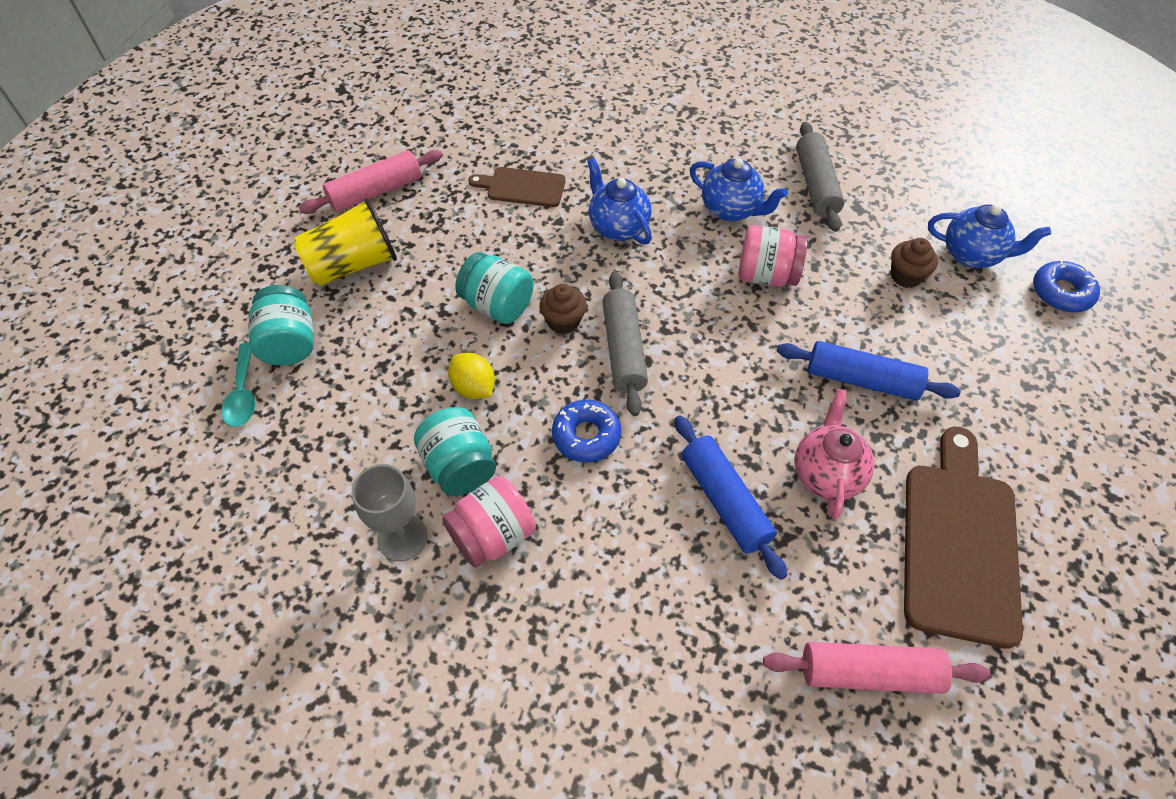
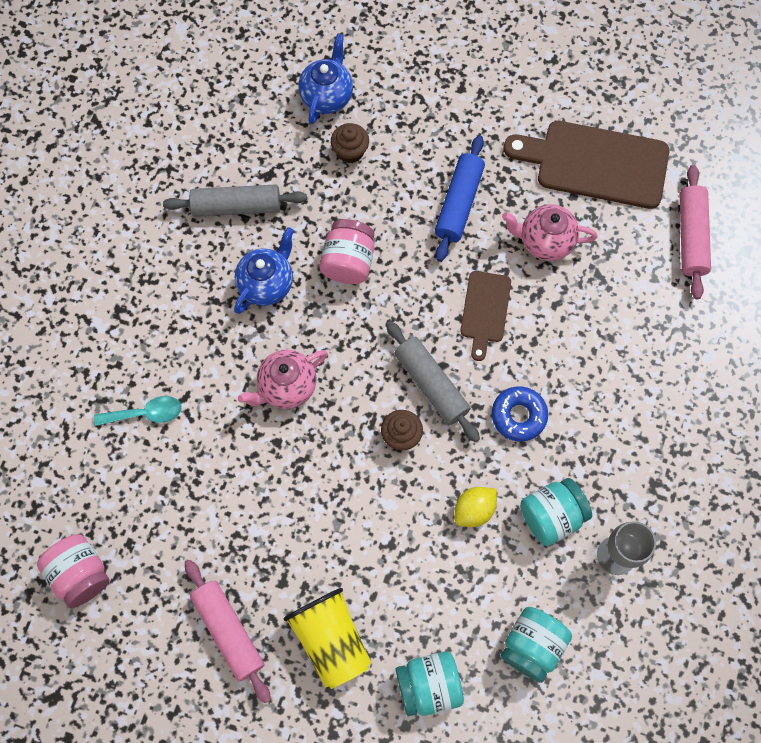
camera: 90 degrees left, 15 degrees up
(243, 394) = (486, 718): turquoise spoon -> turquoise spoon (146, 413)
(493, 535) = (610, 485): pink jar -> pink jar (80, 574)
(497, 305) = (383, 495): turquoise jar -> turquoise jar (532, 645)
(522, 187) = (228, 479): brown cutting board -> brown cutting board (485, 310)
(618, 227) = (286, 386): blue teapot -> pink teapot
(624, 349) = (431, 384): grey rolling pin -> grey rolling pin turned 60 degrees clockwise
(724, 501) = (571, 315): blue rolling pin -> none
(1061, 292) = (369, 41): blue donut -> none

